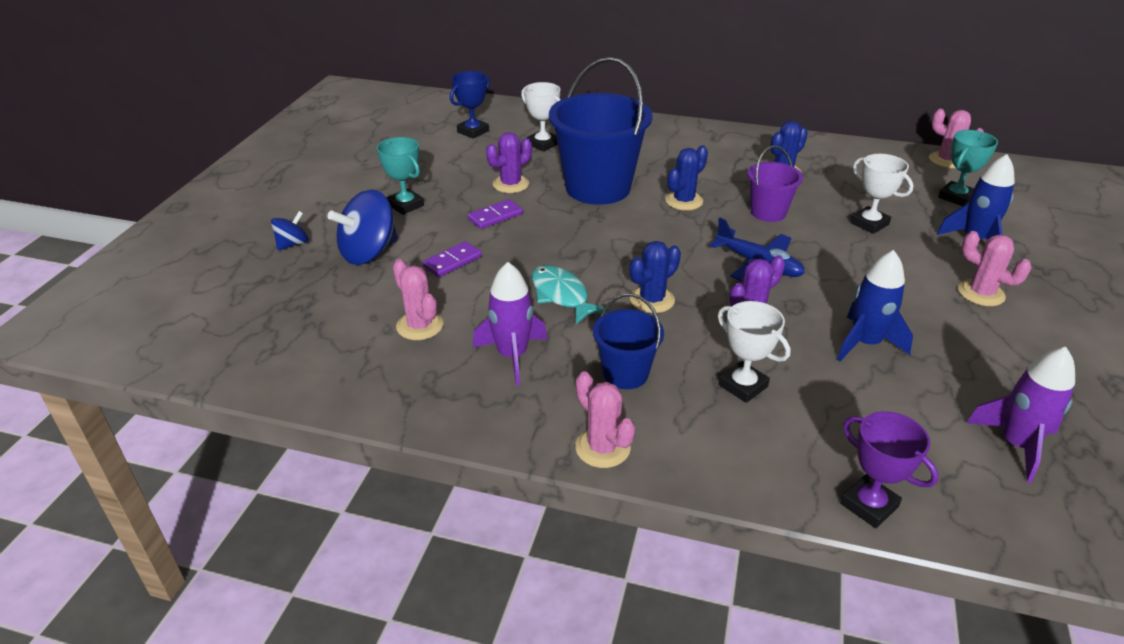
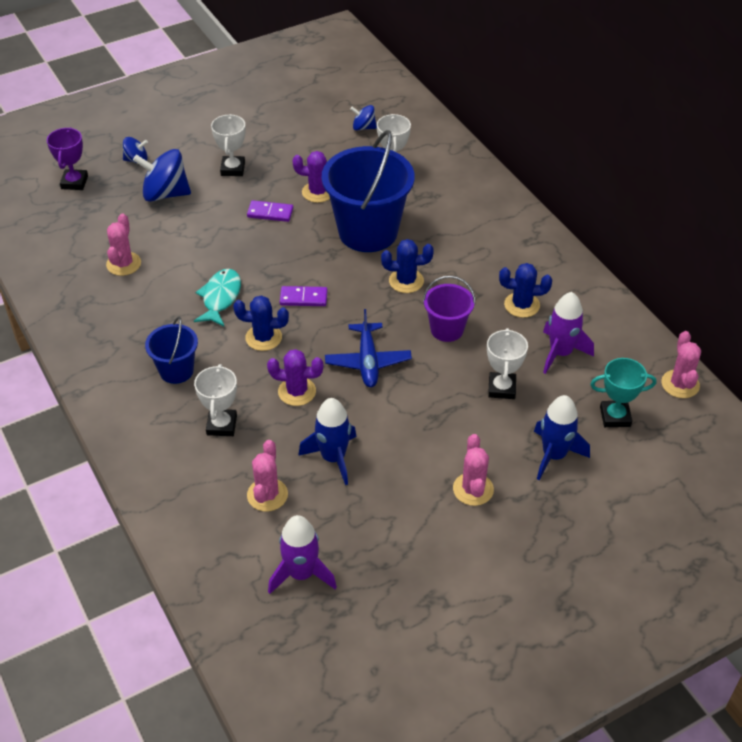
camera: 45 degrees right, 10 degrees up
(405, 205) = (233, 169): turquoise trophy -> white trophy
(452, 261) = (198, 231): purple domino -> purple domino (303, 298)
(473, 131) = (363, 127): blue trophy -> blue spinning top
(512, 356) = (140, 317): purple rocket -> purple rocket (560, 353)
(602, 447) = (104, 400): pink cactus -> pink cactus (267, 495)
(869, 505) = (171, 530): purple trophy -> purple trophy (74, 182)

